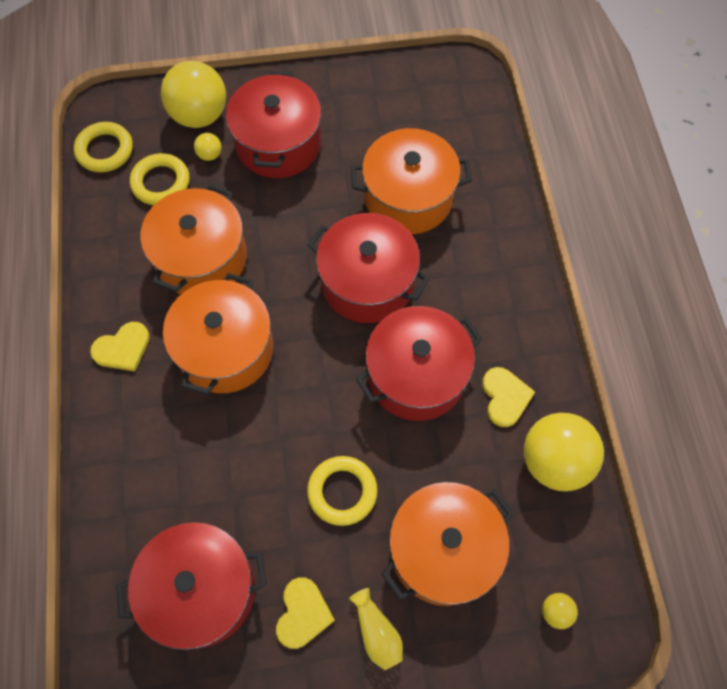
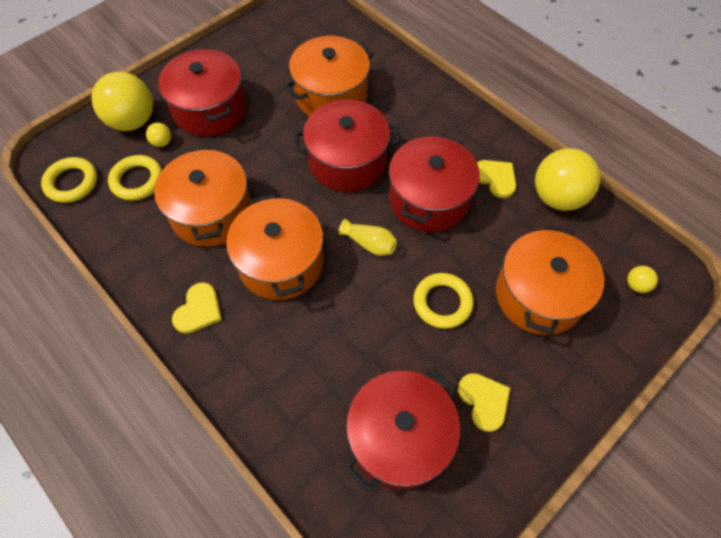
camera: 35 degrees left, 5 degrees down
(377, 632) = (542, 377): yellow vase -> yellow vase (369, 243)

